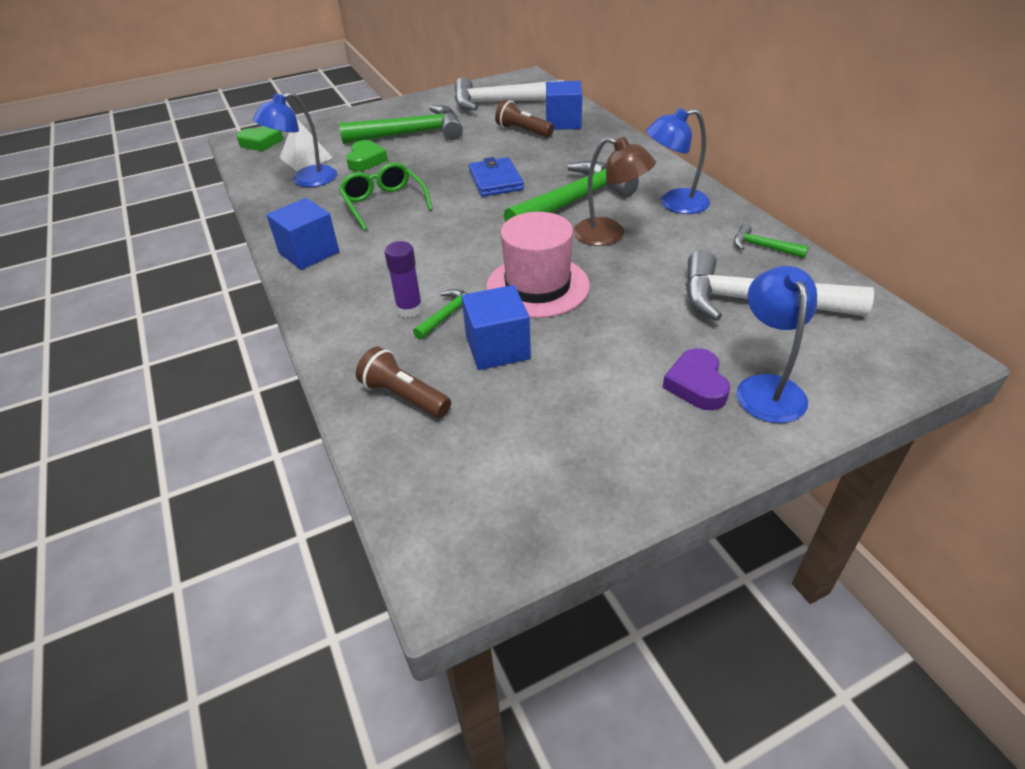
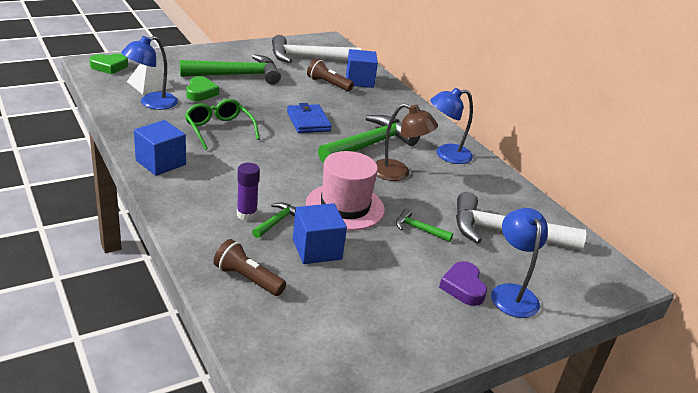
camera: 10 degrees left, 10 degrees down
(762, 247) = (510, 194): green hammer -> green hammer (418, 229)

